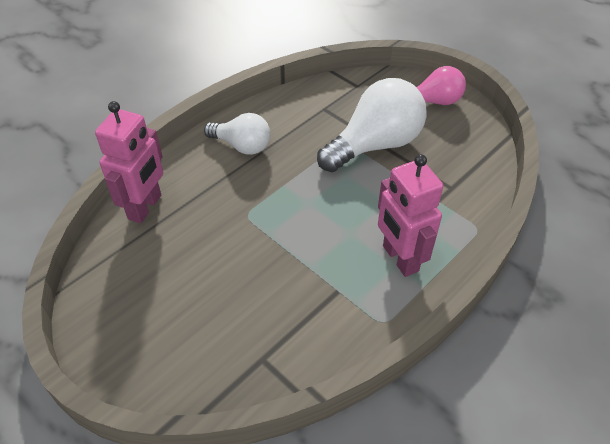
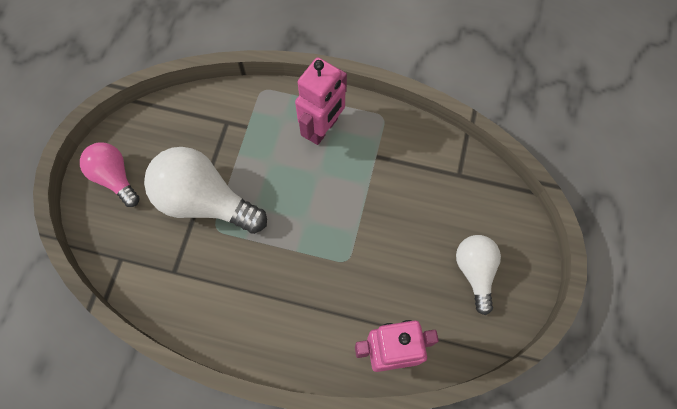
camera: 120 degrees left, 20 degrees up
(242, 146) = (268, 318): white light bulb -> white light bulb (475, 271)

